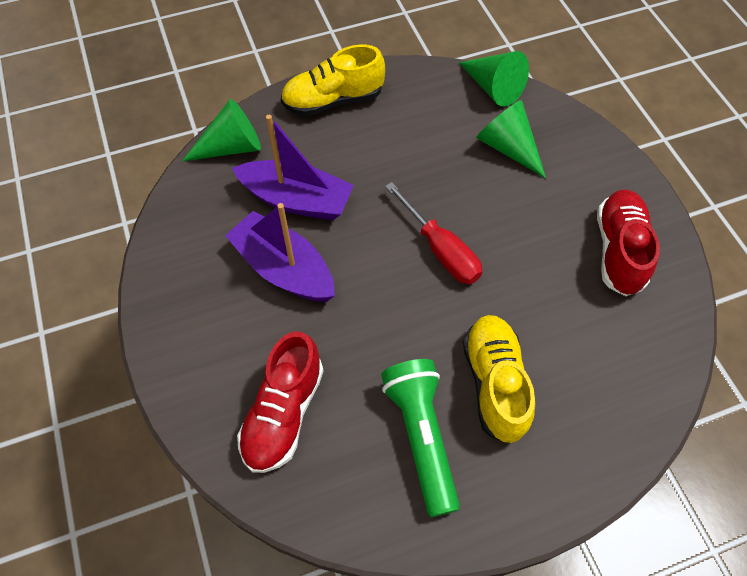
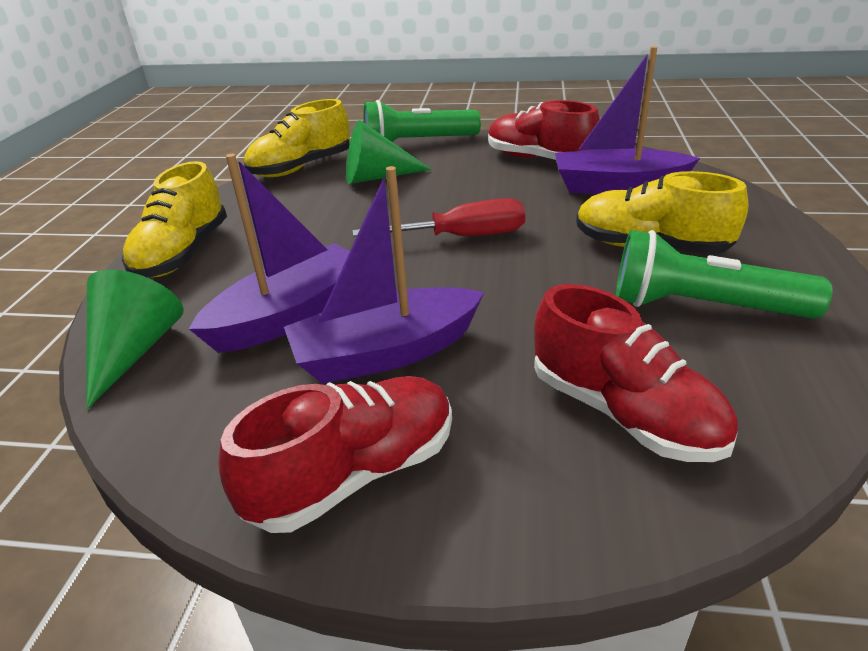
camera: 60 degrees left, 25 degrees down
(186, 302) = (354, 474): none -> red shoe
(493, 88) = (301, 168): green cone -> yellow shoe
(594, 142) = (417, 143): none -> green flashlight
(596, 331) = (617, 186): none -> purple boat

